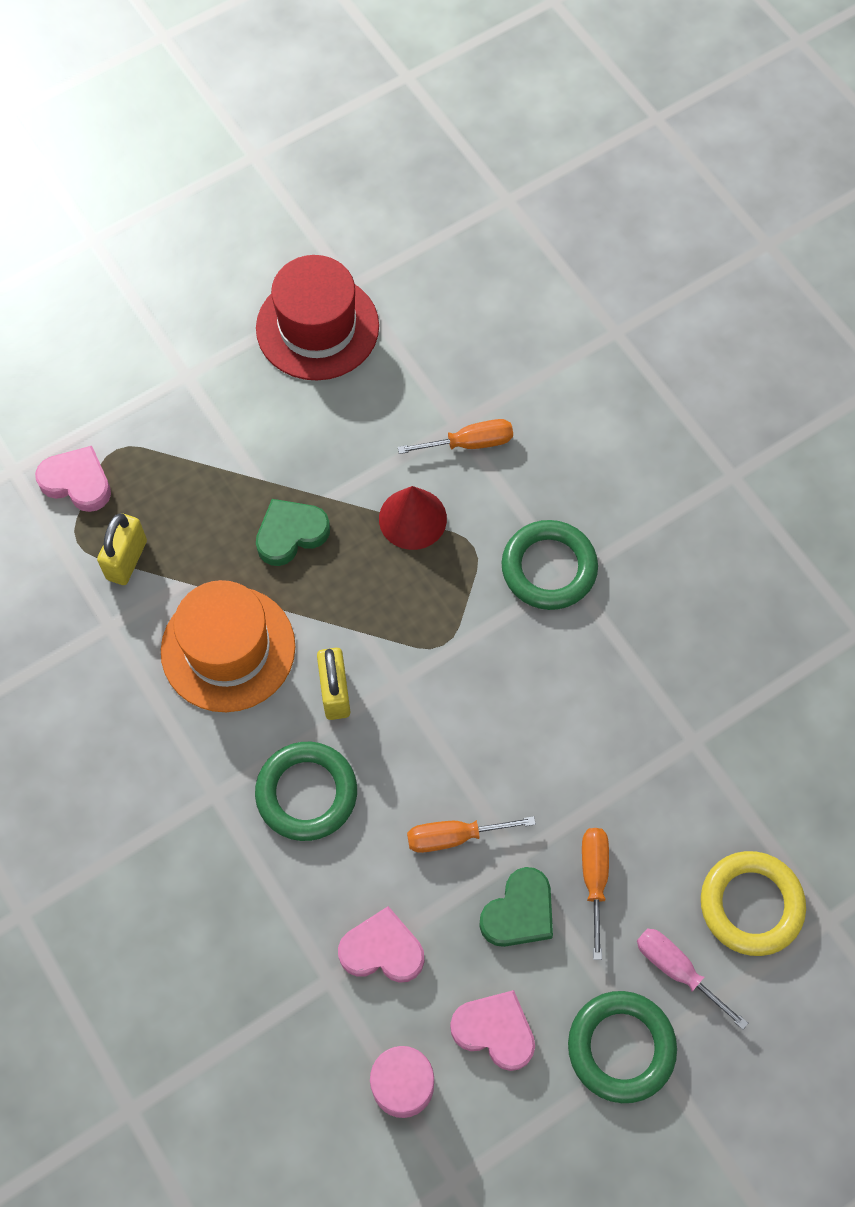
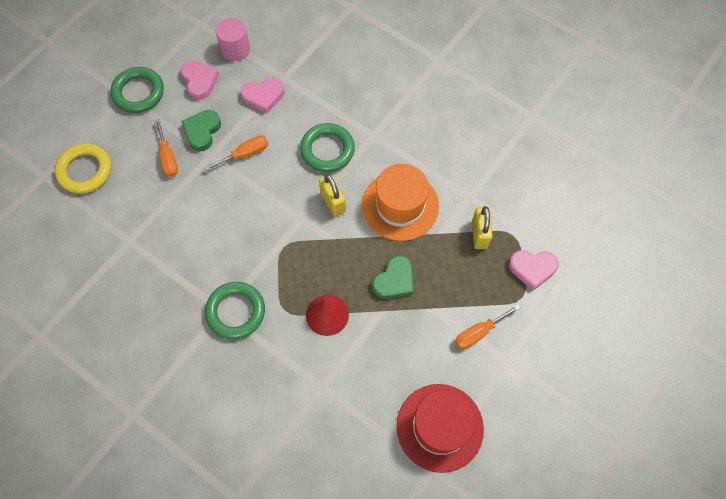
camera: 160 degrees right, 0 degrees up
(469, 443) = (309, 377): orange screwdriver -> orange screwdriver (479, 332)
(495, 1031) = (200, 81): pink heart -> pink heart turned 120 degrees counterclockwise
(677, 970) = (118, 131): pink screwdriver -> none

